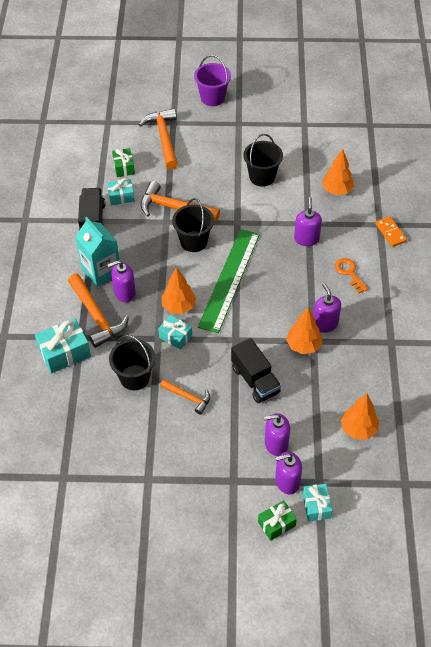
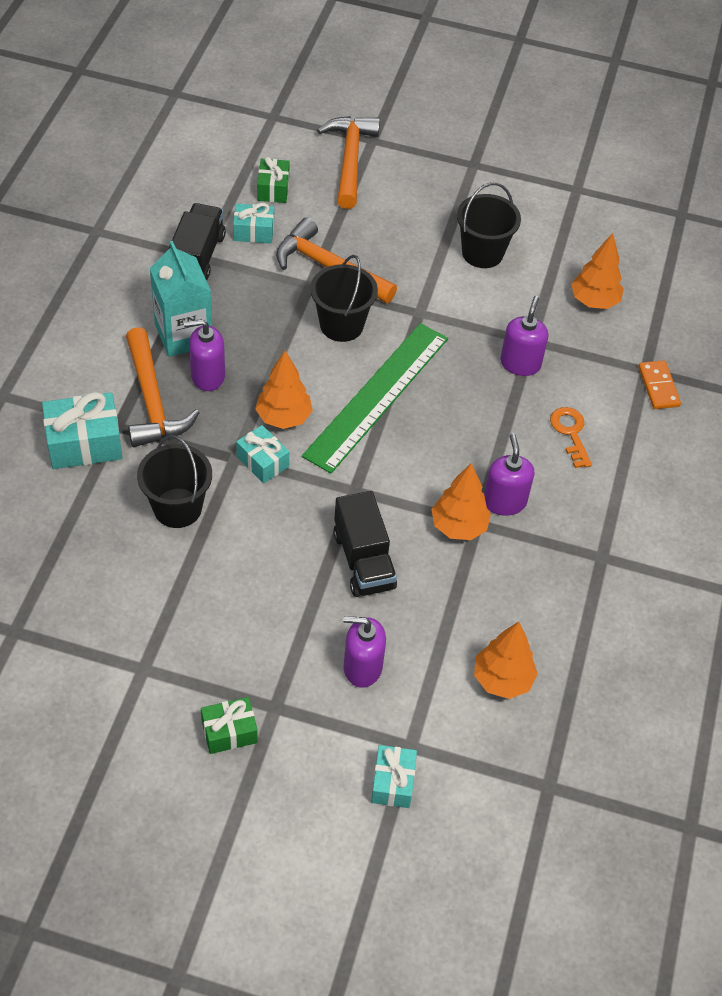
camera: 10 degrees right, 0 degrees up
(188, 397) = (249, 560): orange hammer -> none
(212, 98) = (446, 117): purple bucket -> none
(276, 524) = (319, 793): green gift -> green gift (229, 732)
(287, 481) = (359, 731): purple soap dispenser -> none

